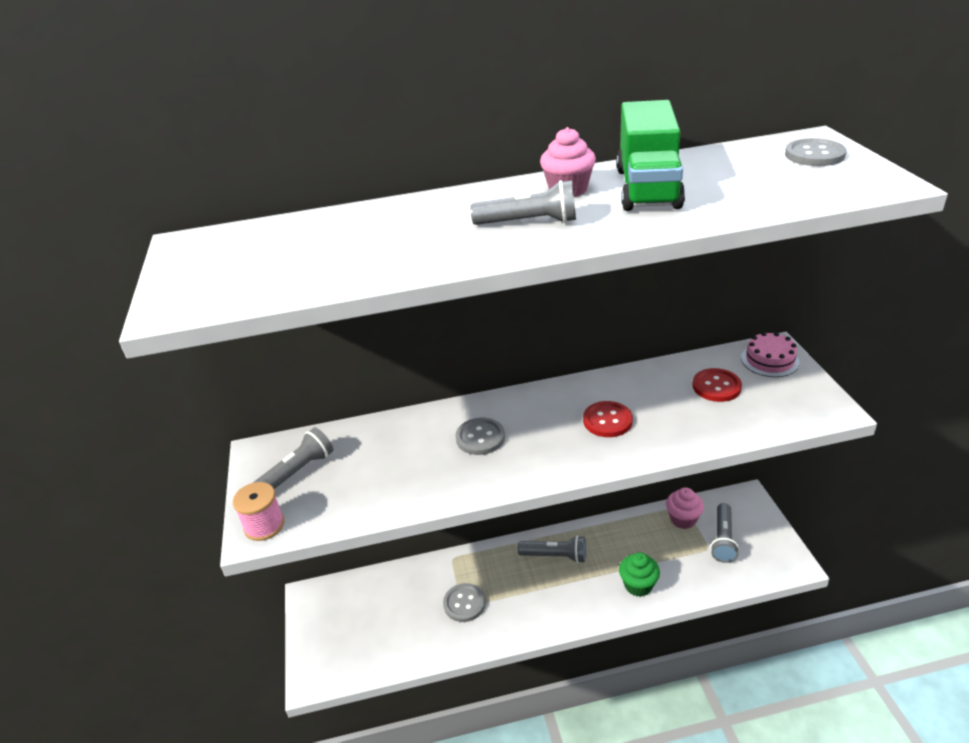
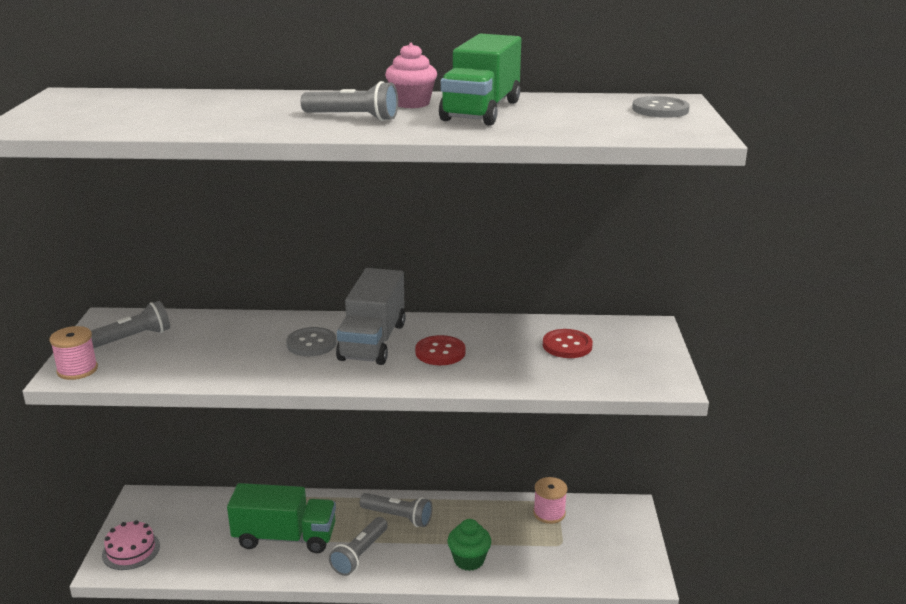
camera: 10 degrees right, 10 degrees down
(464, 603) = (285, 537): grey button -> green truck
(537, 422) = (372, 341): none -> grey truck
(683, 519) = (549, 513): pink cupcake -> pink spool
(723, 539) = (581, 540): grey flashlight -> grey flashlight (360, 554)
(769, 360) = (637, 335): pink cake -> pink cake (131, 550)

